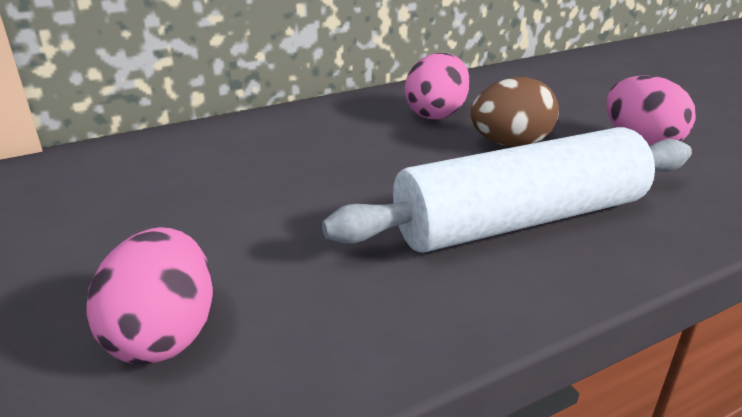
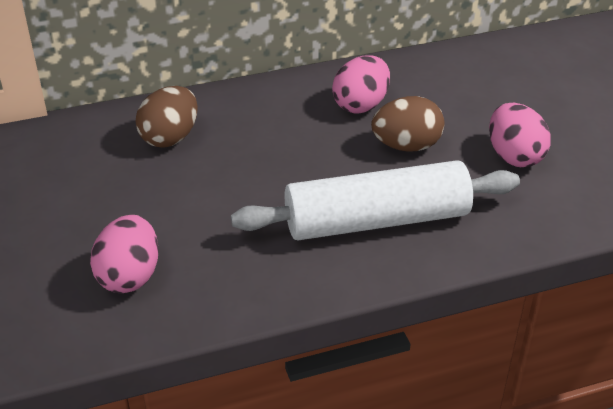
camera: 10 degrees right, 10 degrees up
(210, 159) = (170, 138): none -> brown egg

